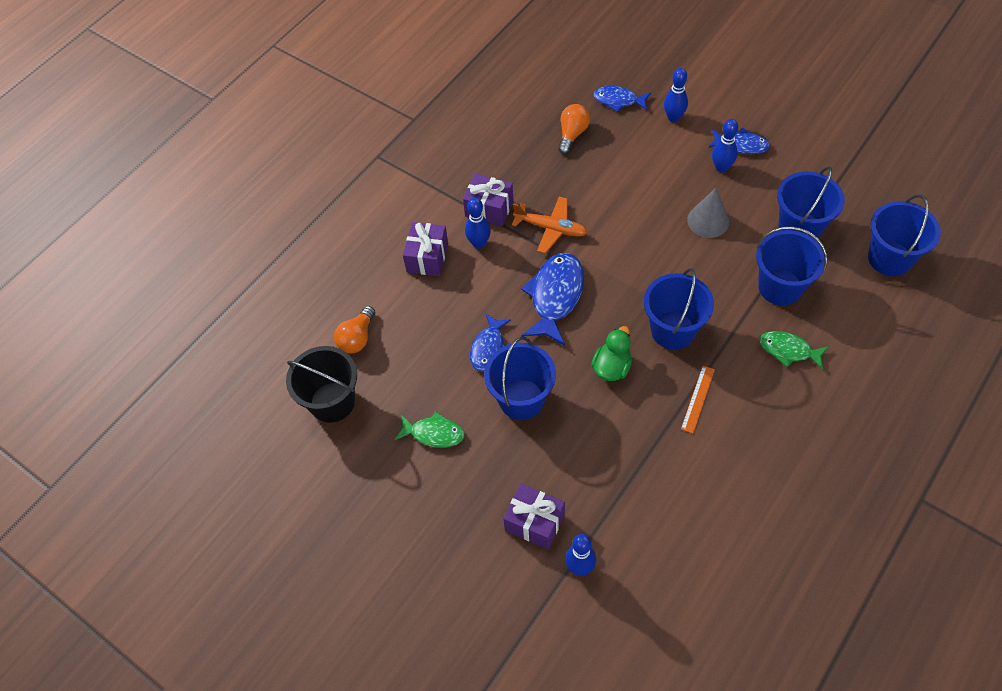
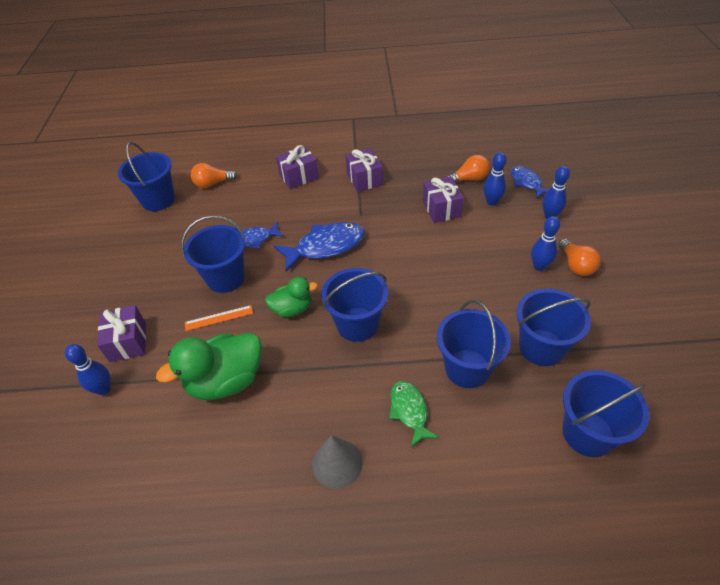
camera: 50 degrees right, 10 degrees down
(332, 402) = (158, 200): black bucket -> blue bucket
(434, 433) = (166, 253): green fish -> none
(479, 243) = (332, 190): blue bowling pin -> blue bowling pin (492, 202)
(551, 228) = (380, 213): orange plane -> none
(591, 181) = (441, 209): none -> purple gift
(653, 462) = (226, 381): none -> green duck
(698, 399) = (307, 376): orange ruler -> orange ruler (219, 318)
(708, 221) = (480, 287): grey cone -> grey cone (337, 463)
(741, 145) = (576, 265): blue fish -> orange light bulb

